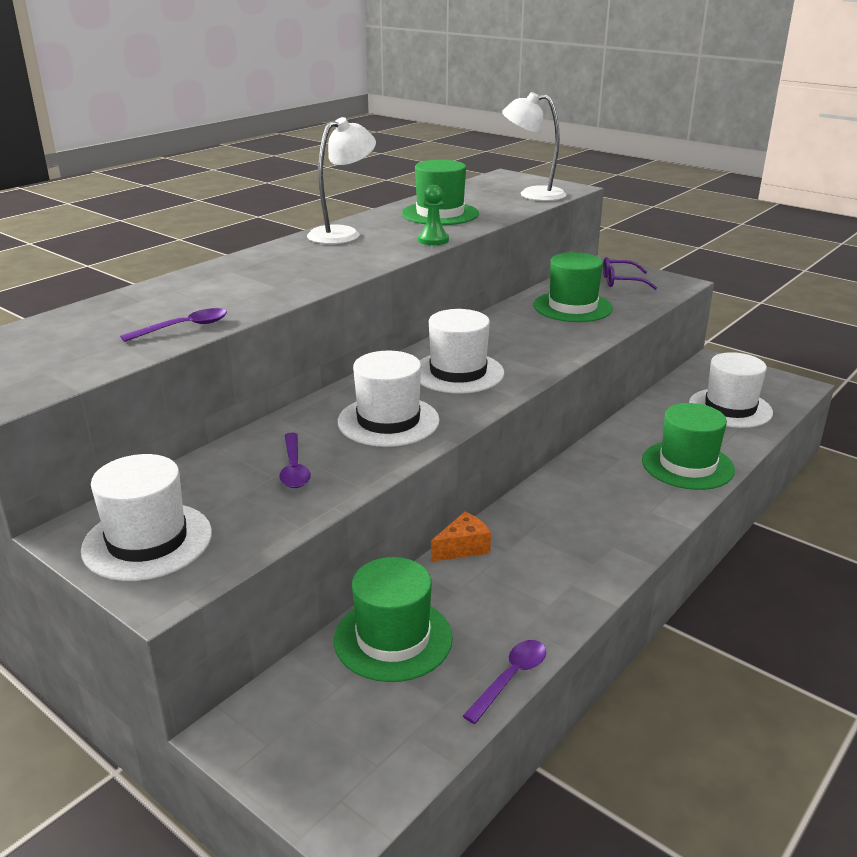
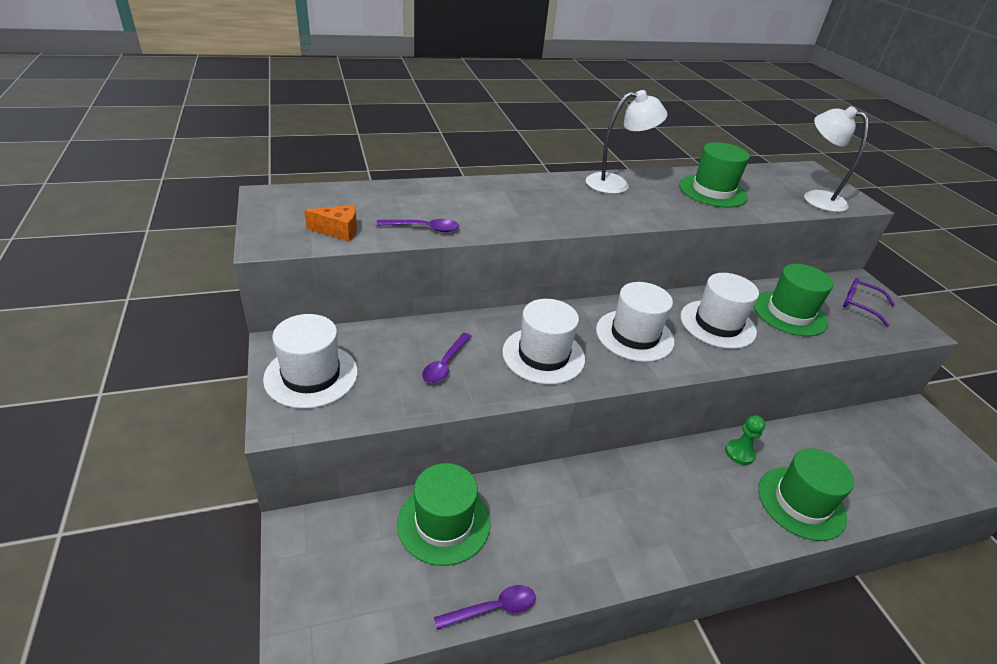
camera: 30 degrees right, 10 degrees up
(433, 240) = (680, 216): green pawn -> green pawn (739, 453)
(463, 548) = (552, 477): orange cheese -> orange cheese (338, 231)
(730, 408) = (893, 467): white hat -> white hat (717, 324)

